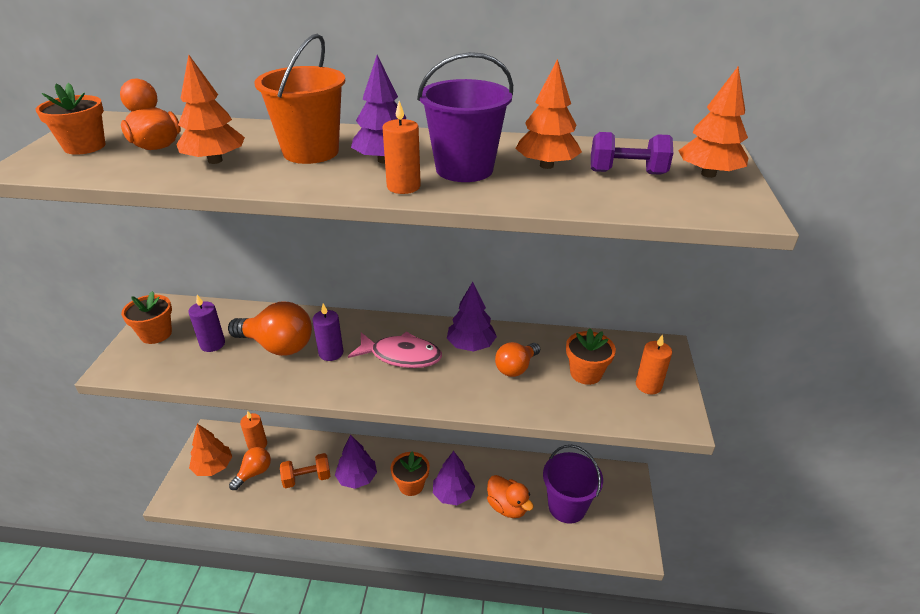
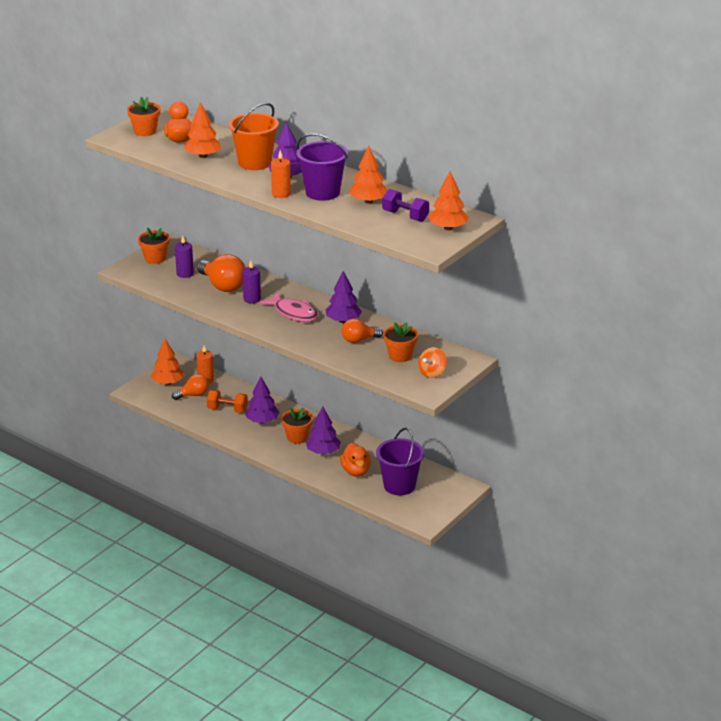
camera: 30 degrees right, 5 degrees down
(648, 385) = (432, 373): orange candle -> orange spinning top

